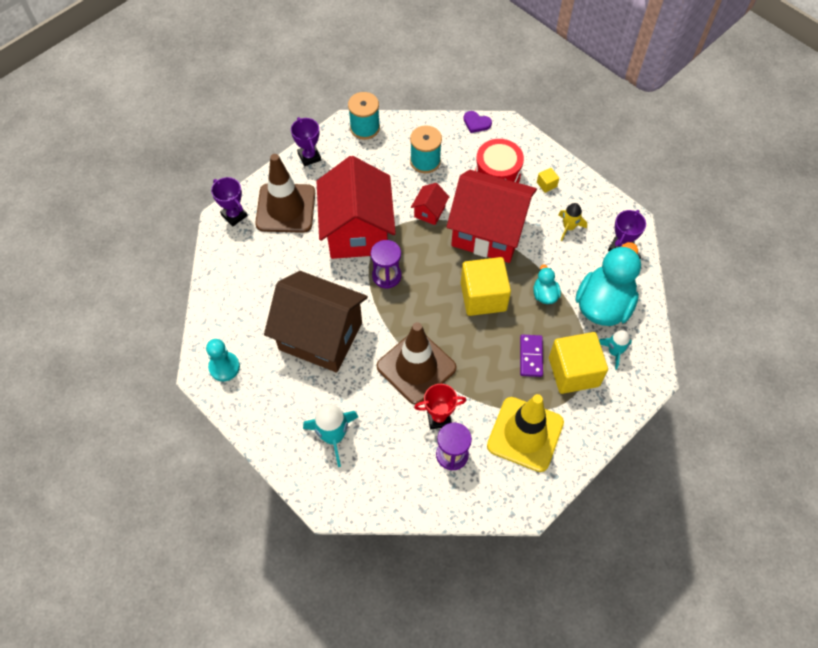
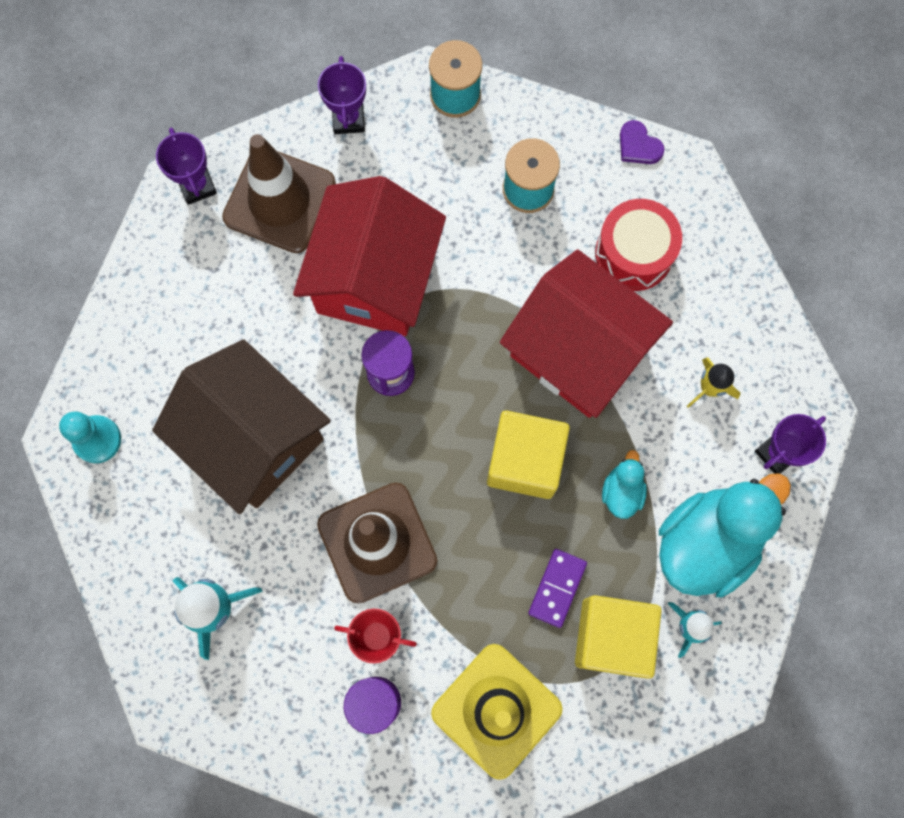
camera: 20 degrees right, 15 degrees up
(429, 212) = (499, 283): red house -> none
(546, 184) = (706, 298): yellow cube -> none

